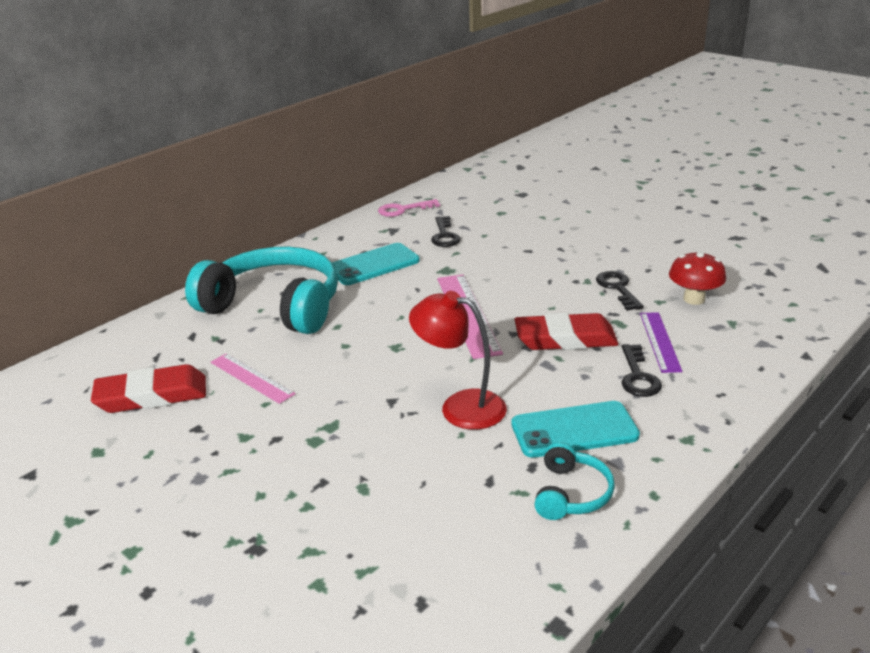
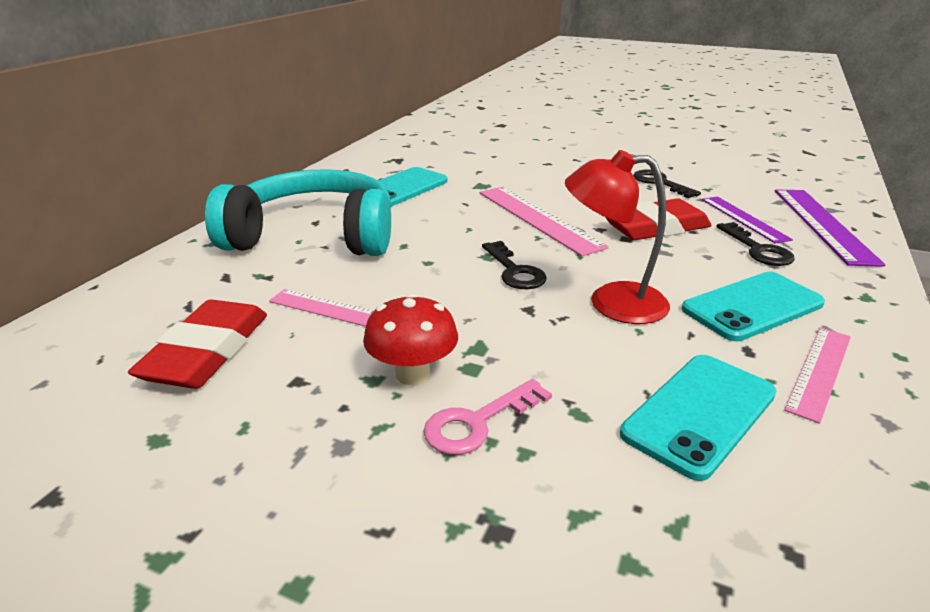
camera: 20 degrees left, 0 degrees up
(152, 396) = (207, 351): red eraser -> red eraser turned 45 degrees counterclockwise
(403, 210) = (395, 144): pink key -> pink key (478, 422)
(444, 235) = (455, 159): black key -> black key (514, 271)
(446, 505) = (700, 413): none -> turquoise phone
(571, 493) = (820, 371): turquoise headphones -> pink ruler
(694, 299) = (735, 184): red mushroom -> red mushroom (413, 374)
(733, 359) = (823, 224): none -> purple ruler

